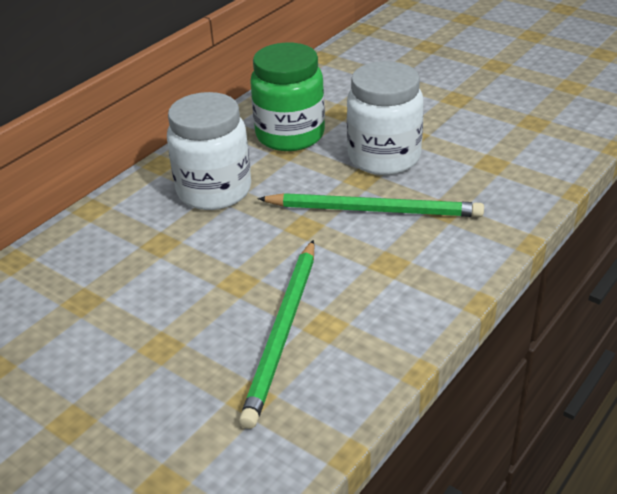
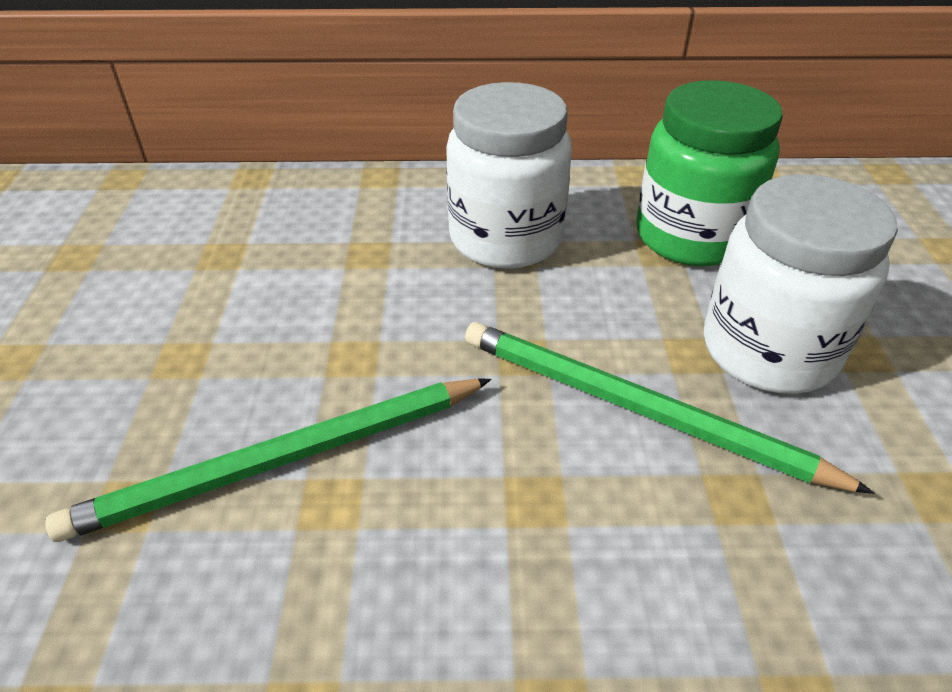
camera: 50 degrees right, 5 degrees up
(374, 210) = (638, 409): green pencil -> green pencil turned 150 degrees clockwise

